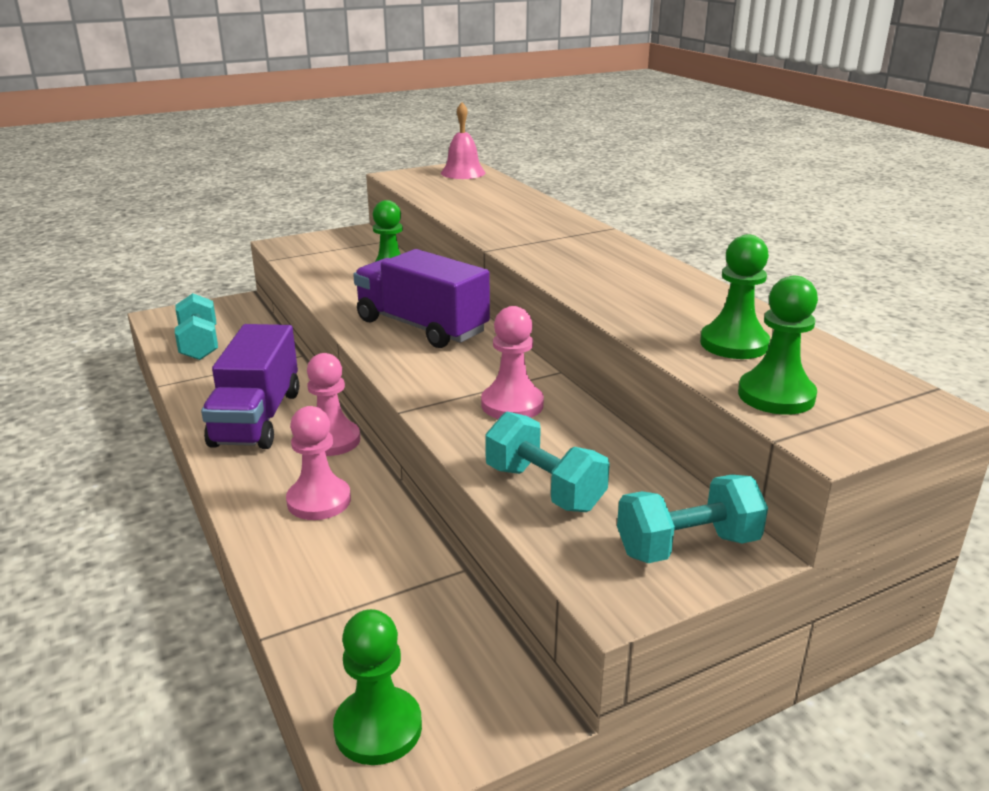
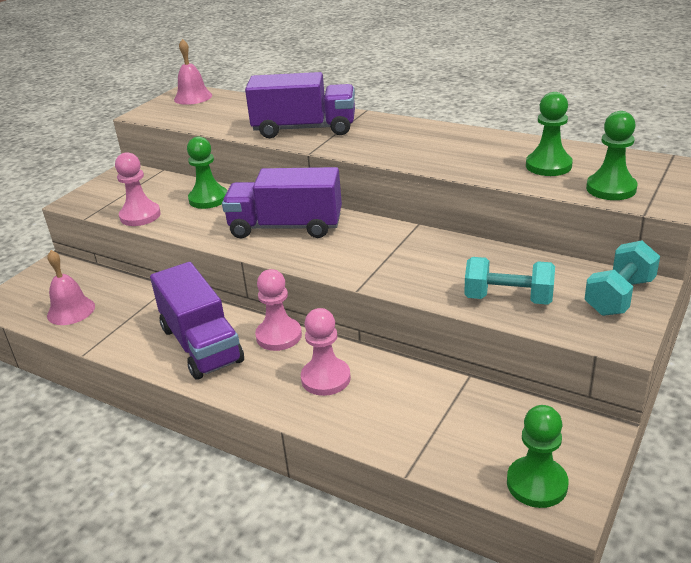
camera: 30 degrees left, 5 degrees up
(199, 345) = (71, 311): turquoise dumbbell -> pink bell
(512, 405) = (420, 256): pink pawn -> pink pawn (140, 216)
(519, 227) = (304, 129): none -> purple truck

